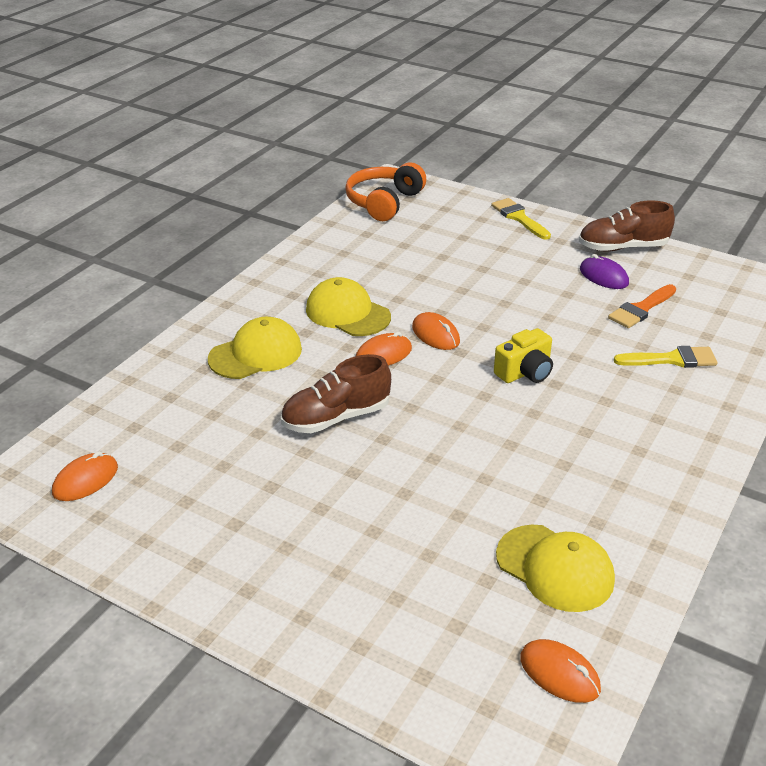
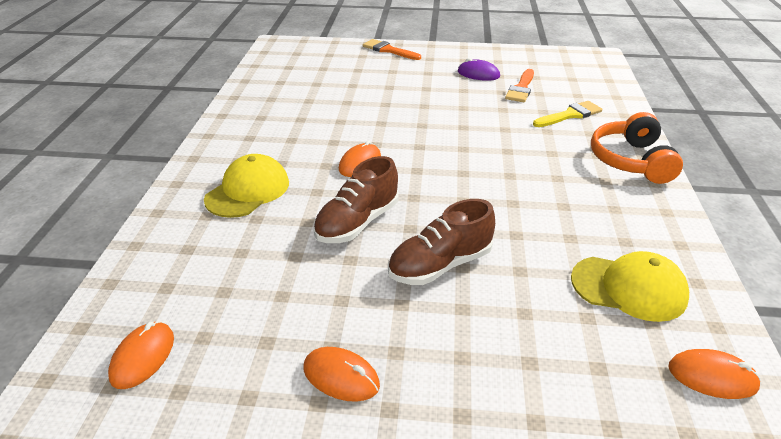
camera: 25 degrees left, 0 degrees up
(347, 313) = (307, 140): yellow cap -> none
(384, 202) = (279, 59): orange headphones -> orange headphones (631, 161)
(435, 334) = (390, 139): orange mouse -> orange mouse (341, 377)
(519, 218) = (389, 50): yellow brush -> orange brush
(525, 372) = (479, 148): yellow camera -> none
(622, 247) = (475, 54): brown shoe -> brown shoe (440, 265)

